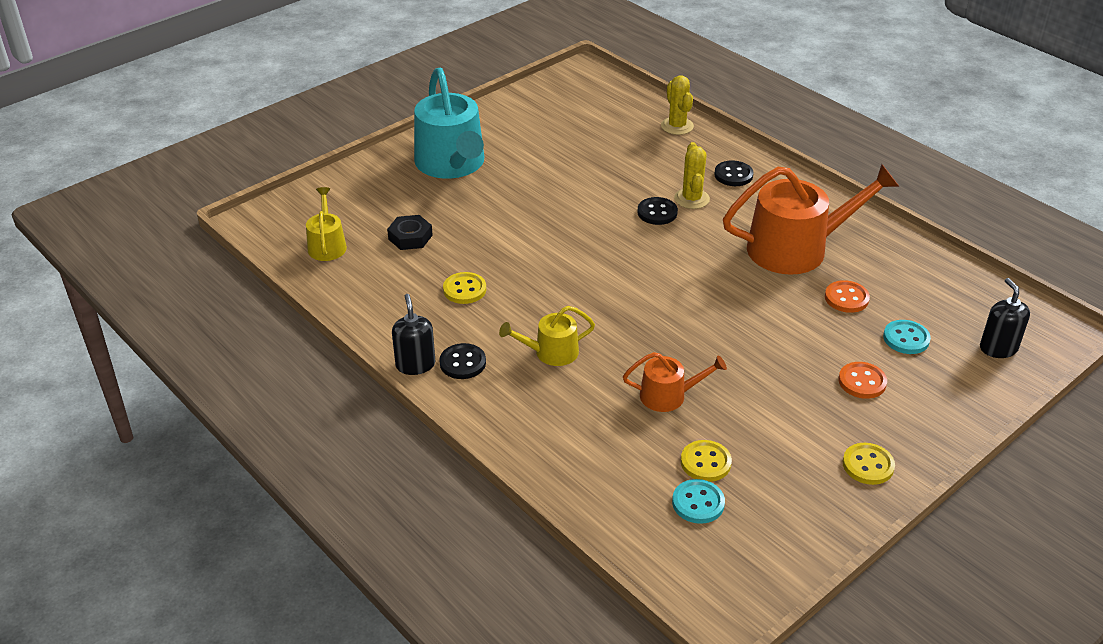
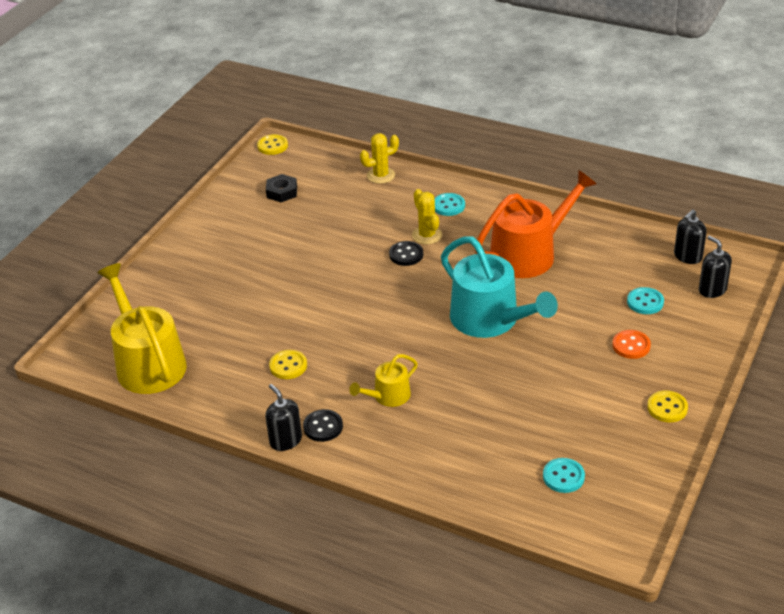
camera: 20 degrees left, 0 degrees up
(327, 245) = (147, 363): yellow watering can -> yellow watering can, size x1.98
(410, 237) = (215, 335): black nut -> black nut (282, 192)
(452, 164) = (212, 260): turquoise watering can -> turquoise watering can (490, 320)
(668, 396) = (497, 402): orange watering can -> none
(677, 126) = (381, 175): yellow cactus -> yellow cactus turned 75 degrees counterclockwise
(705, 462) = (552, 444): yellow button -> yellow button (272, 146)
(733, 175) = (448, 206): black button -> turquoise button
(846, 298) = (586, 283): orange button -> none
(987, 303) = (687, 256): none -> black soap dispenser

